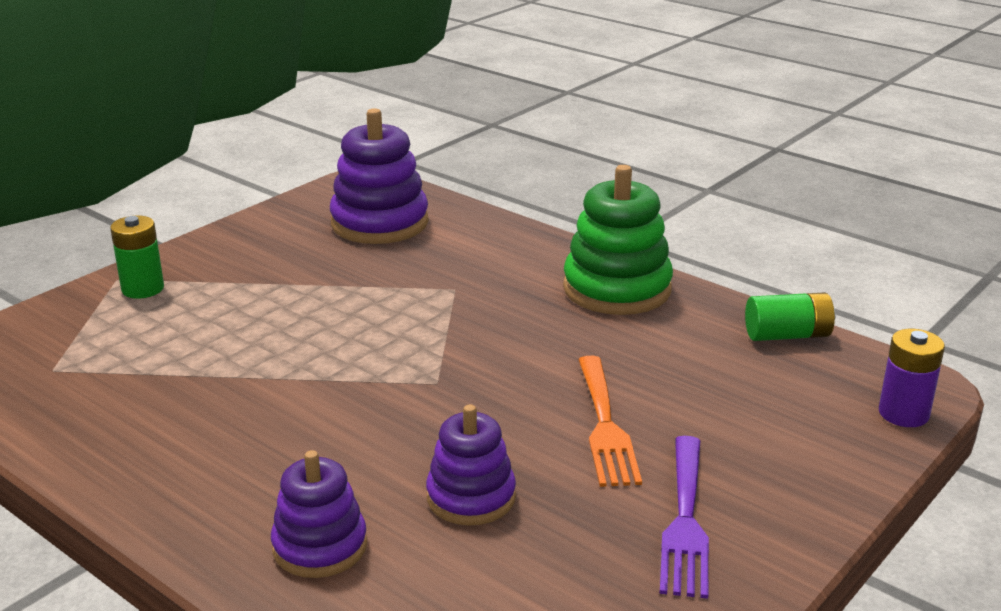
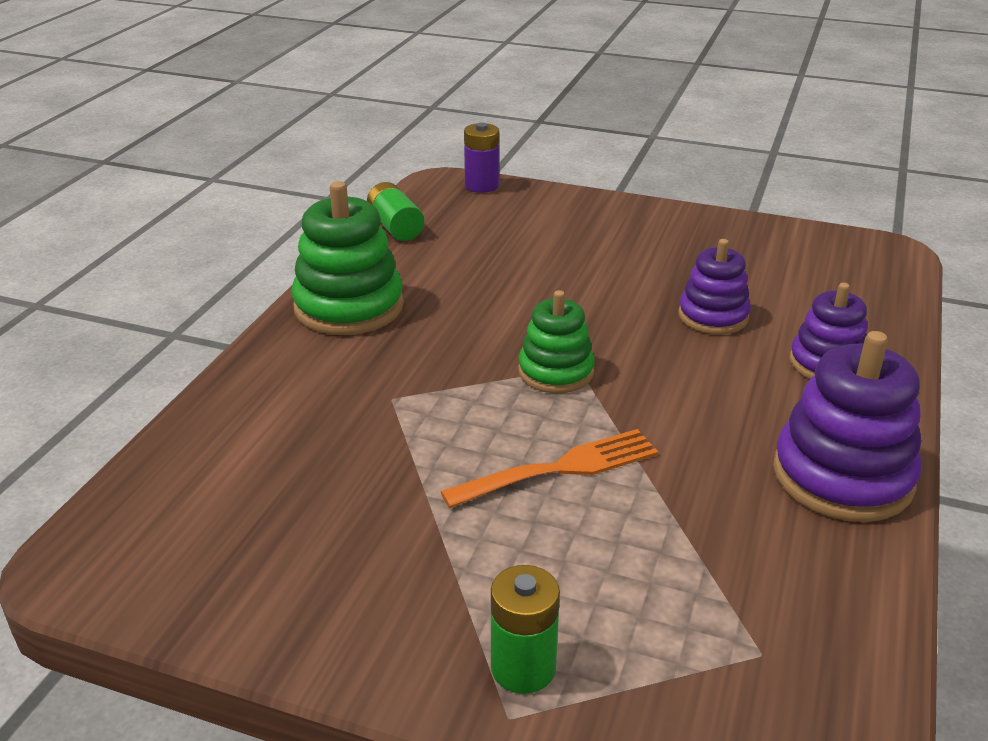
camera: 110 degrees left, 5 degrees up
(379, 223) = (231, 501): purple stacking toy -> purple stacking toy (842, 476)
(435, 369) = (556, 372): none -> green stacking toy
(605, 426) = (579, 280): orange fork -> orange fork (560, 468)
(685, 521) = (662, 240): purple fork -> none

